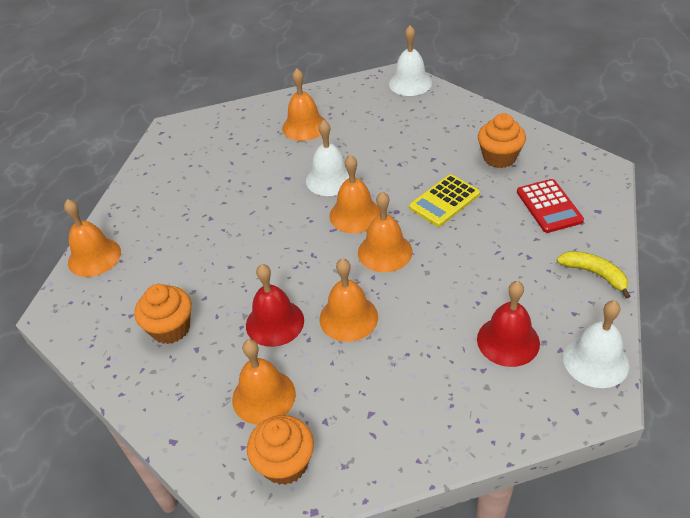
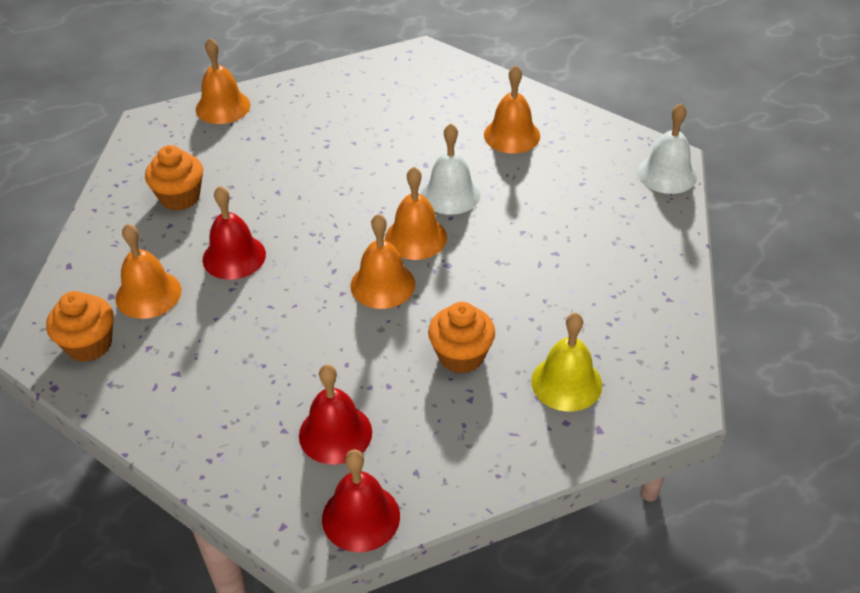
camera: 50 degrees right, 0 degrees up
(348, 317) = (277, 302): orange bell -> none
(444, 201) = (496, 293): yellow calculator -> none
(499, 157) = (610, 305): orange cupcake -> orange cupcake (461, 356)
(549, 206) = (566, 383): red calculator -> yellow bell
(594, 274) = (490, 467): yellow banana -> none
(595, 361) = (361, 517): white bell -> red bell

